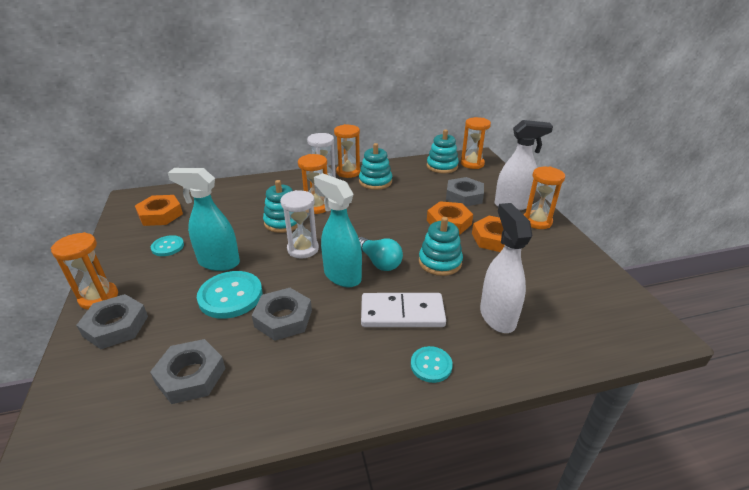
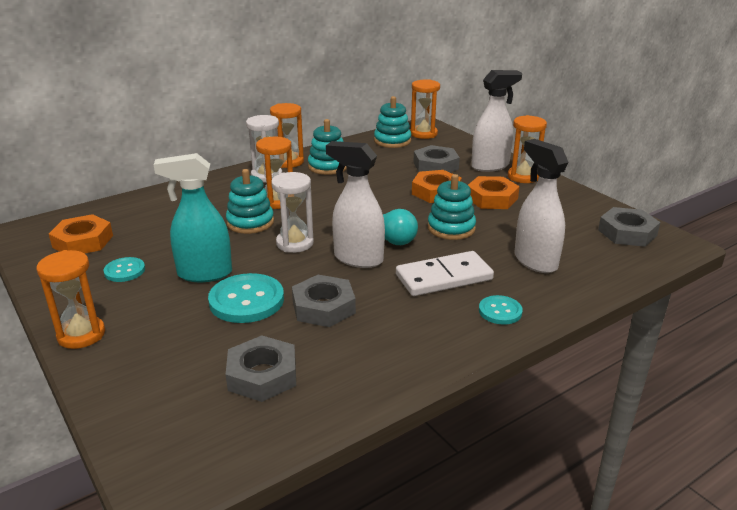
camera: 20 degrees left, 5 degrees down
(116, 326) = (131, 355): grey nut -> grey nut (627, 233)
(342, 276) = (358, 259): turquoise spray bottle -> white spray bottle

